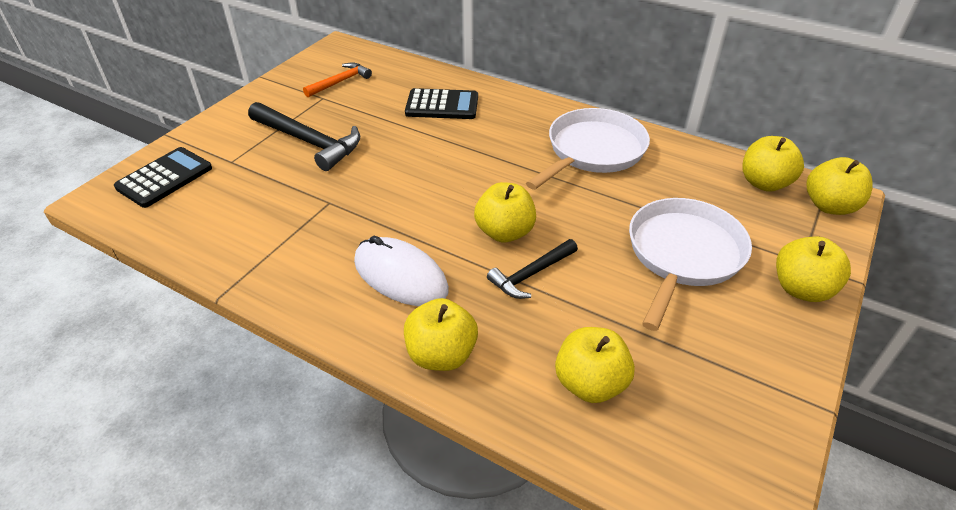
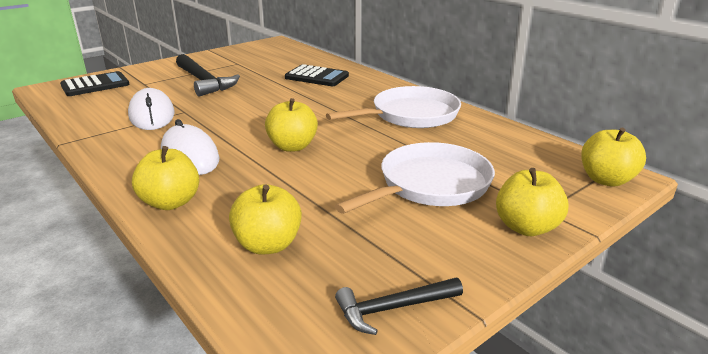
camera: 20 degrees right, 15 degrees down
(293, 217) = (152, 115): none -> white mouse
(340, 82) = (257, 57): orange hammer -> none
(531, 274) = (288, 172): black hammer -> black hammer (393, 308)
(764, 183) = (551, 155): yellow apple -> none

